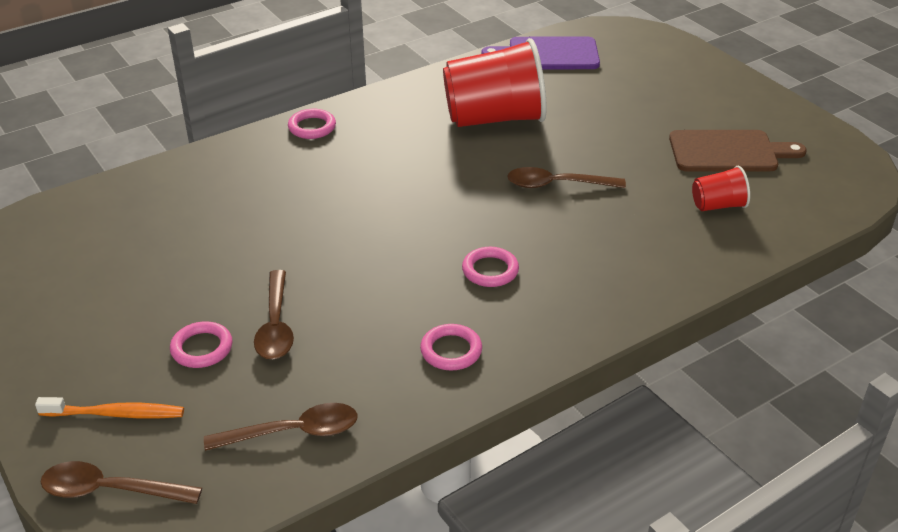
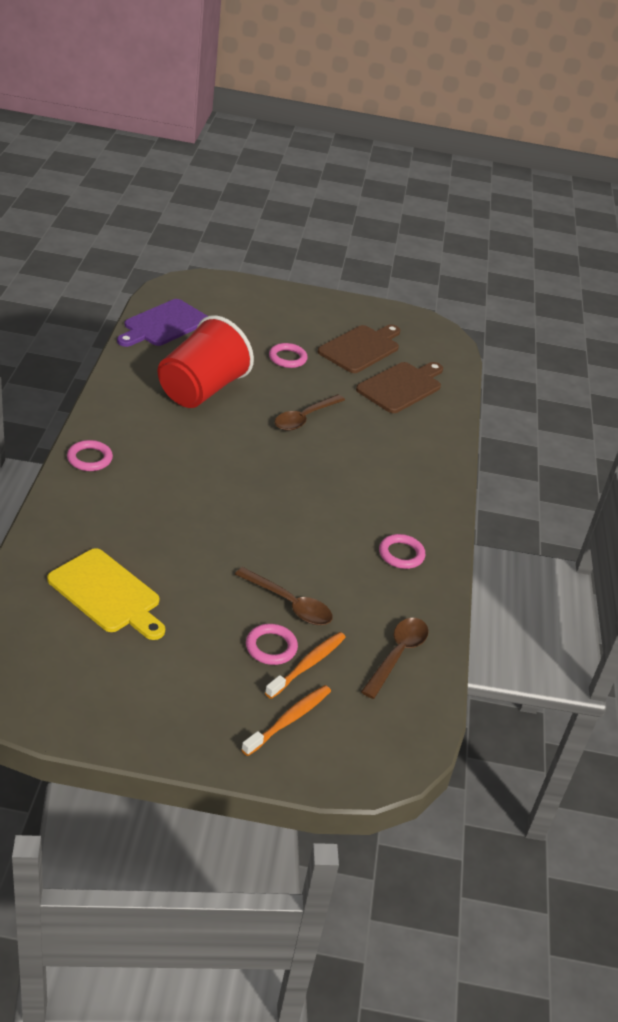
camera: 55 degrees left, 0 degrees up
(111, 490) = (360, 759): brown spoon -> none
(157, 229) = (107, 594): none -> yellow cutting board
(205, 383) = (307, 665): none -> orange toothbrush
(490, 270) = (350, 494): pink ring -> pink ring (287, 358)
(718, 205) = (401, 386): red cup -> brown cutting board

